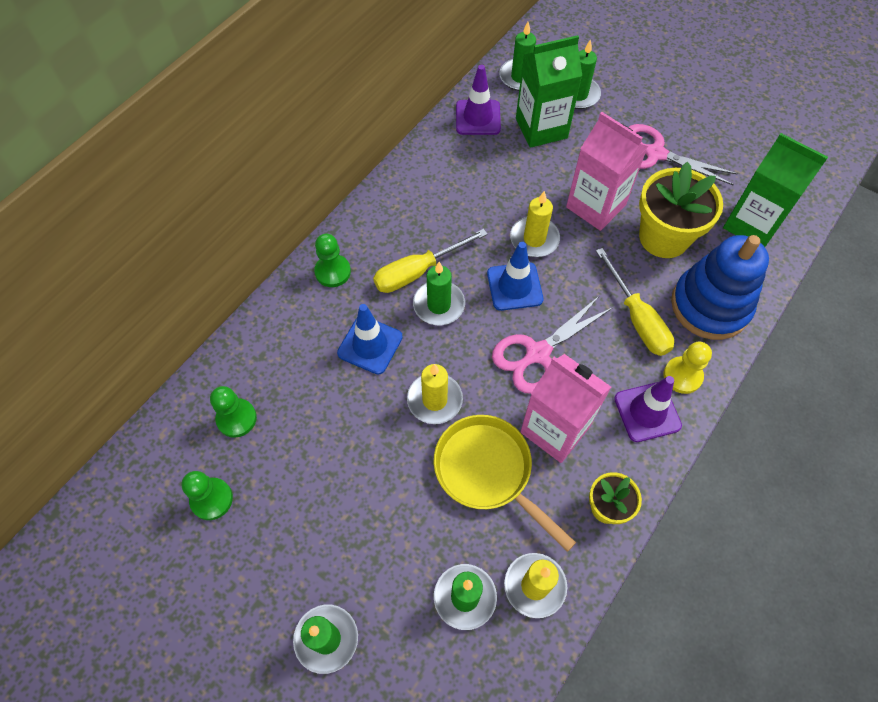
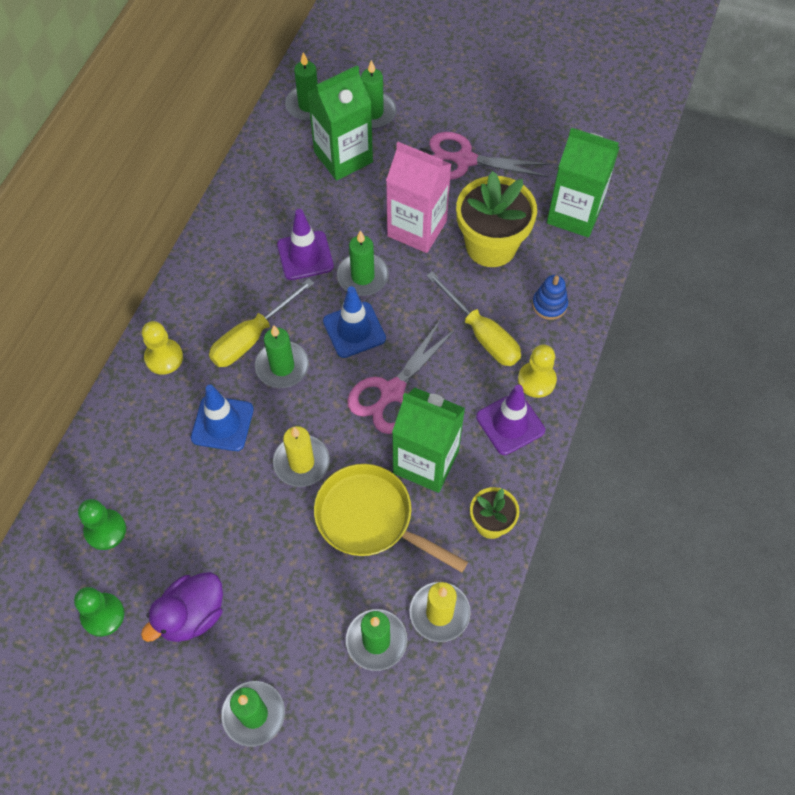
camera: 15 degrees left, 0 degrees up
(294, 522) = (192, 615): none -> purple duck
(333, 272) = (164, 357): green pawn -> yellow pawn
(478, 118) = (274, 159): purple traffic cone -> purple traffic cone (305, 256)
(534, 239) = (362, 276): yellow candle -> green candle
(555, 429) = (426, 462): pink carton -> green carton
(710, 305) = (549, 305): blue stacking toy -> blue stacking toy, size x0.45

